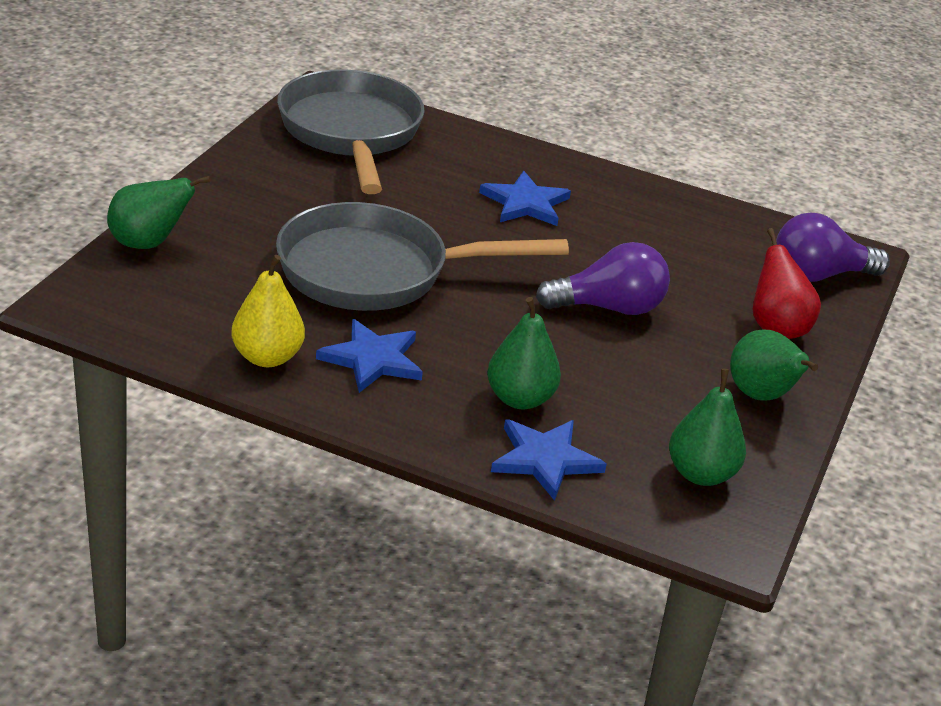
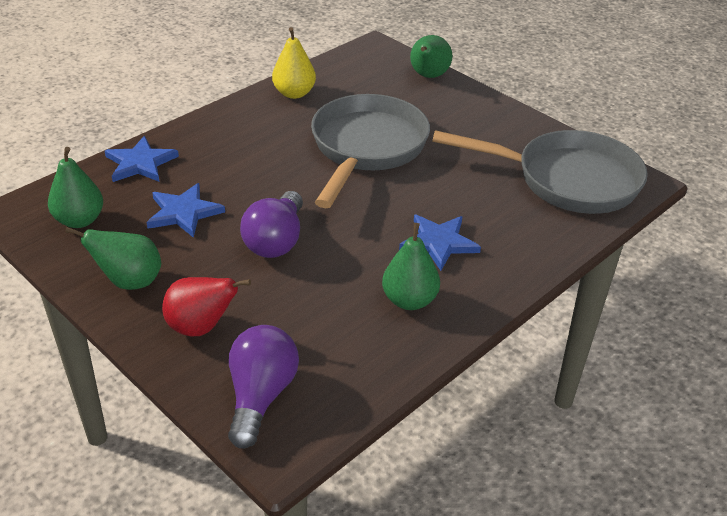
camera: 115 degrees right, 5 degrees up
(372, 359) = (272, 126): blue star -> blue star (184, 212)
(520, 399) = (201, 170): green pear -> green pear (409, 300)

